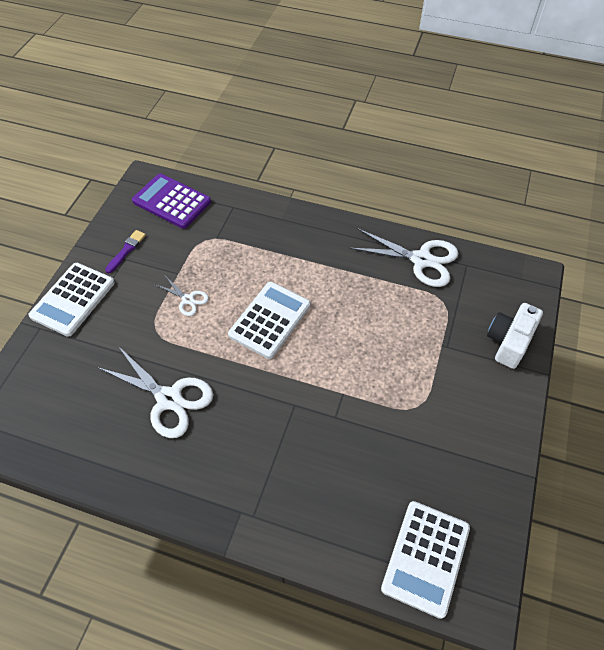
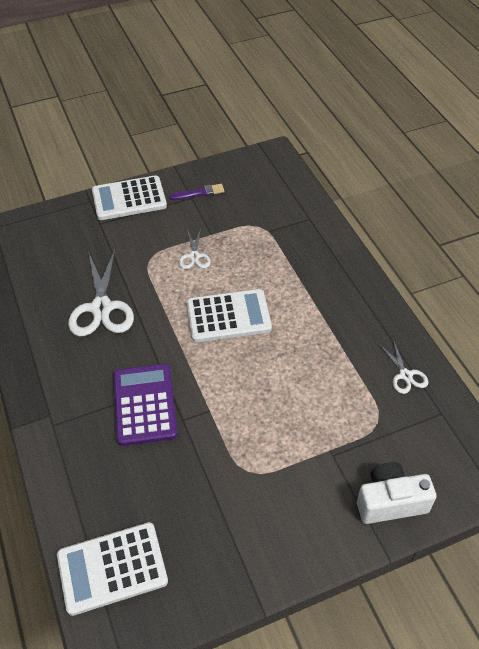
camera: 50 degrees right, 5 degrees down
(172, 201) = (271, 183): purple calculator -> purple calculator (145, 404)
(421, 260) = (405, 375): white scissors -> white scissors, size x0.52

